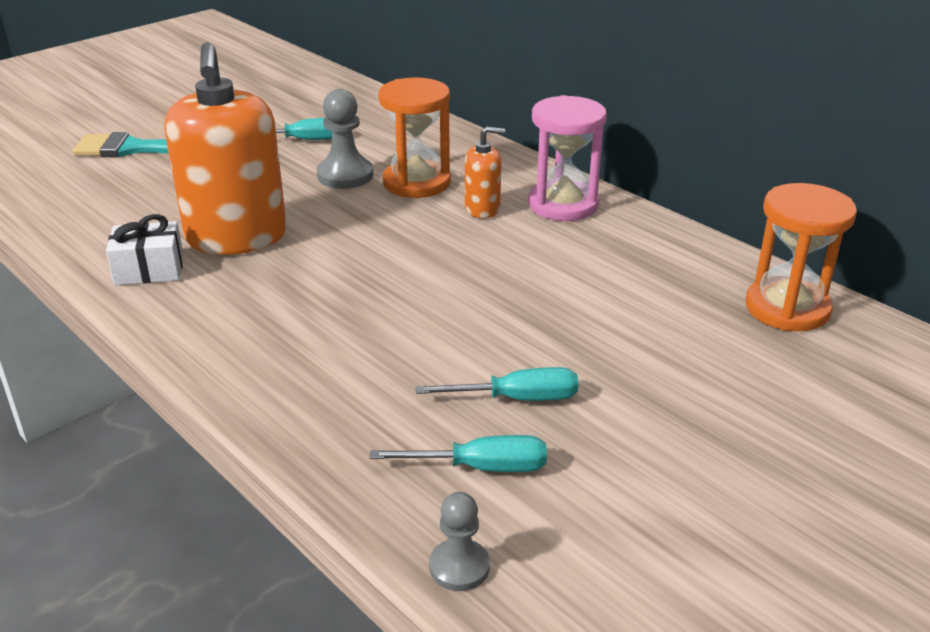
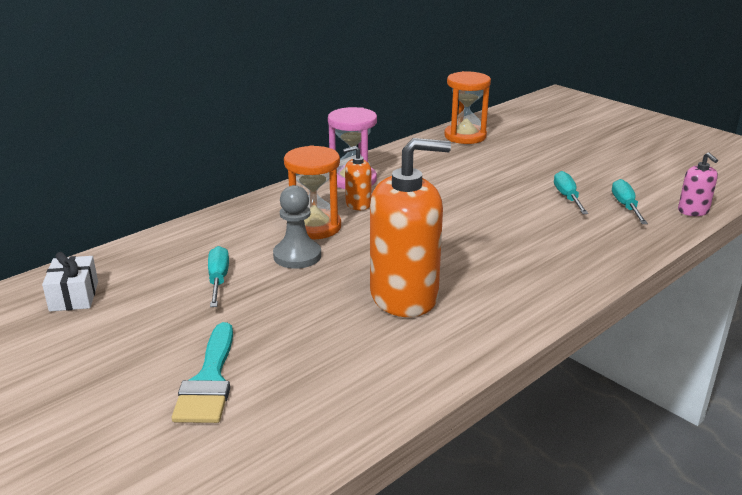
camera: 90 degrees left, 5 degrees down
(149, 270) = (462, 331): white gift -> white gift (74, 296)
(459, 567) = (693, 211): grey pawn -> pink soap dispenser
(482, 209) = (358, 204): orange soap dispenser -> orange soap dispenser turned 105 degrees counterclockwise

